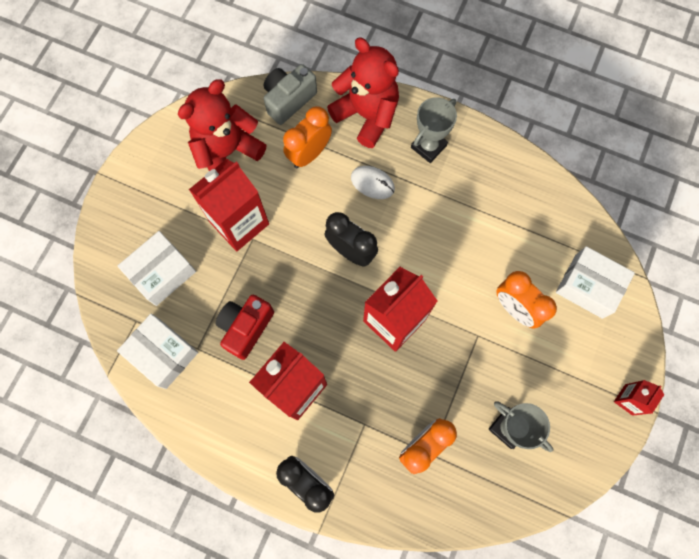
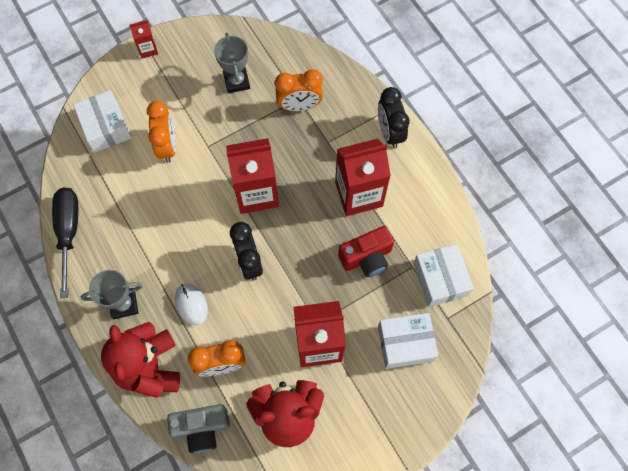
camera: 145 degrees left, 5 degrees down
(528, 171) = (69, 232): none -> black screwdriver

